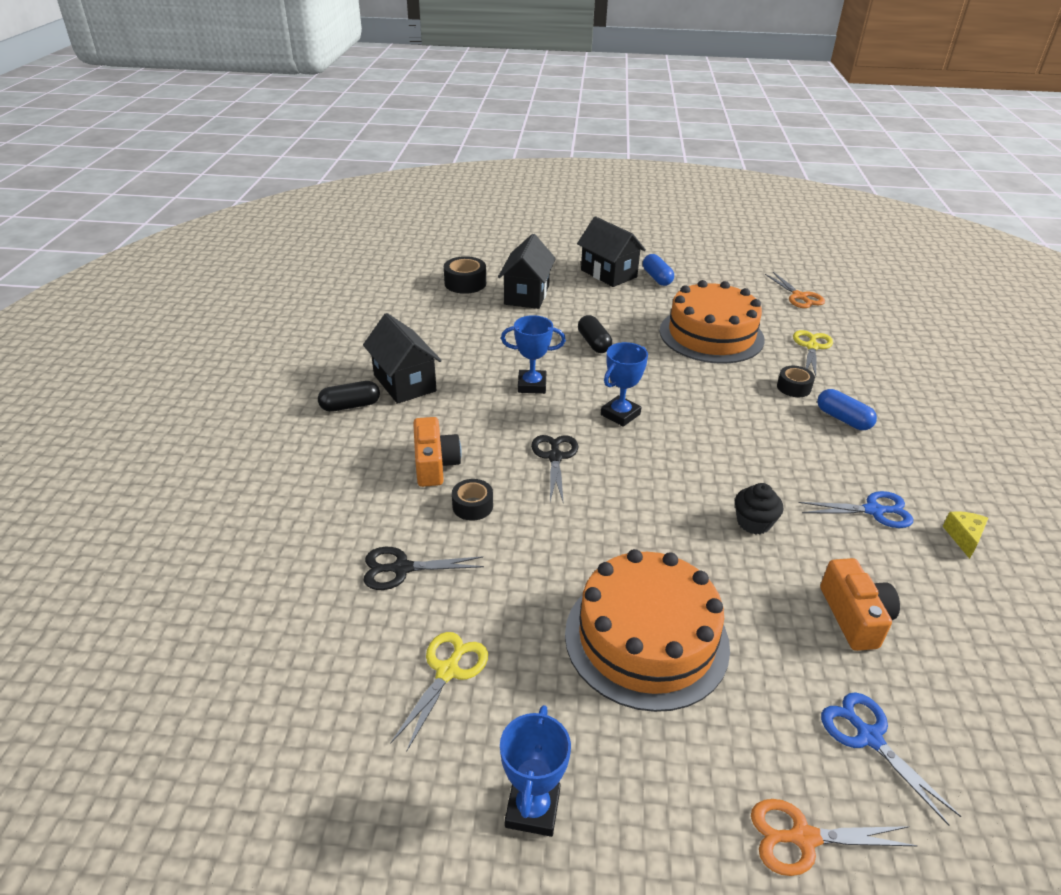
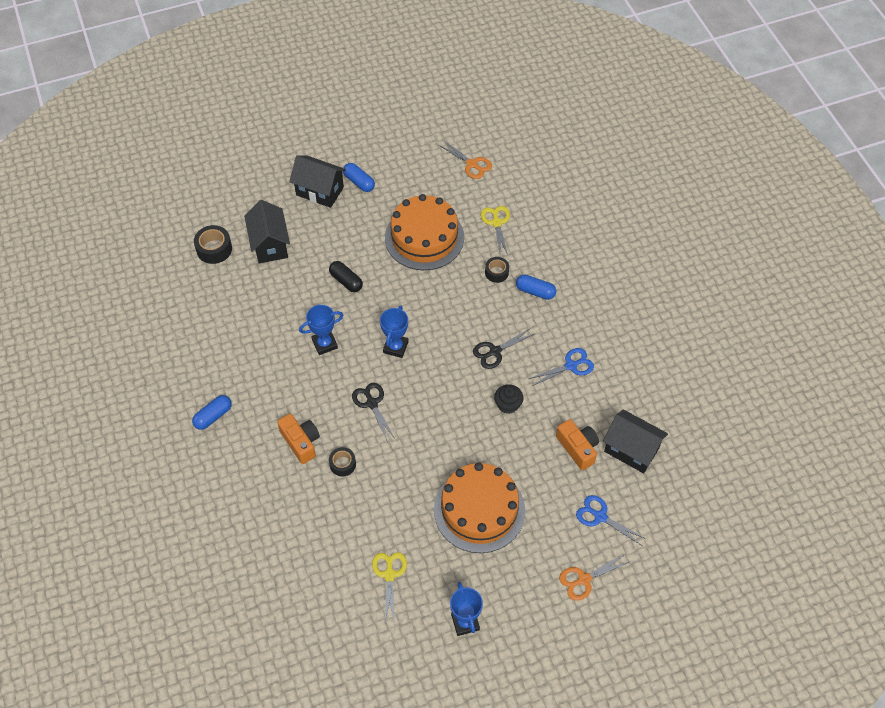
camera: 25 degrees left, 20 degrees up
(350, 406) = (213, 416): black capsule -> blue capsule
(402, 568) = (328, 526): black scissors -> black scissors (495, 351)
(404, 383) = (236, 379): black house -> black house (631, 450)
(964, 537) = (622, 366): yellow cheese -> none

